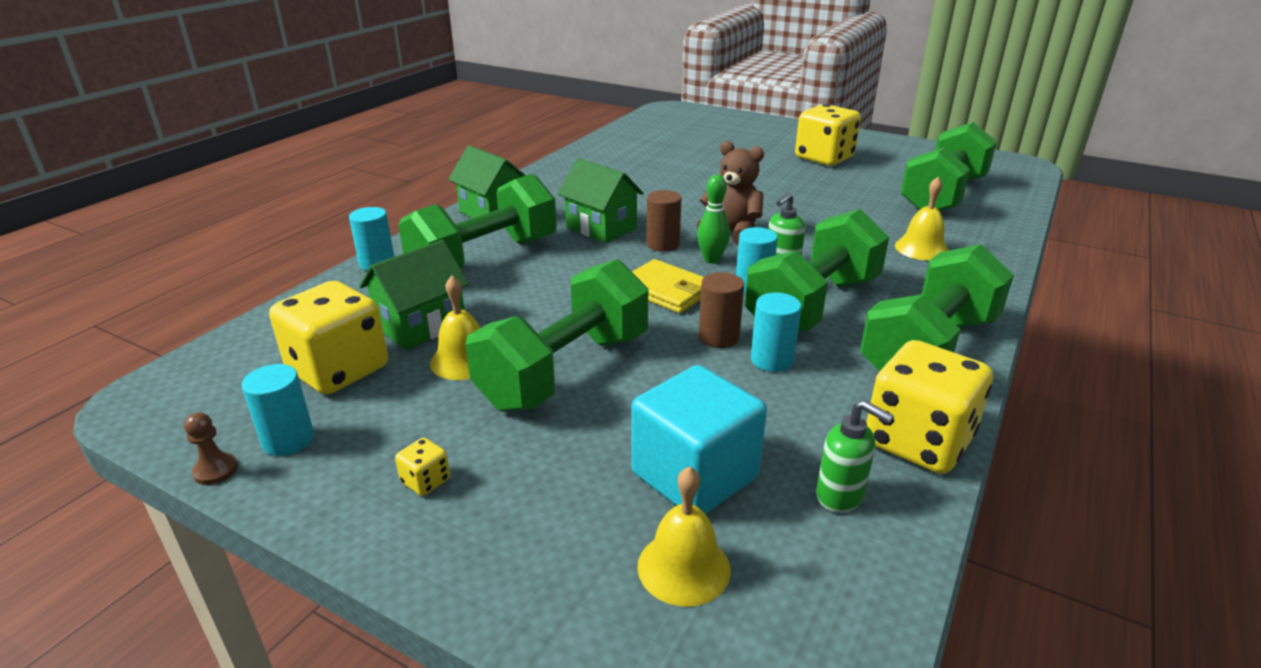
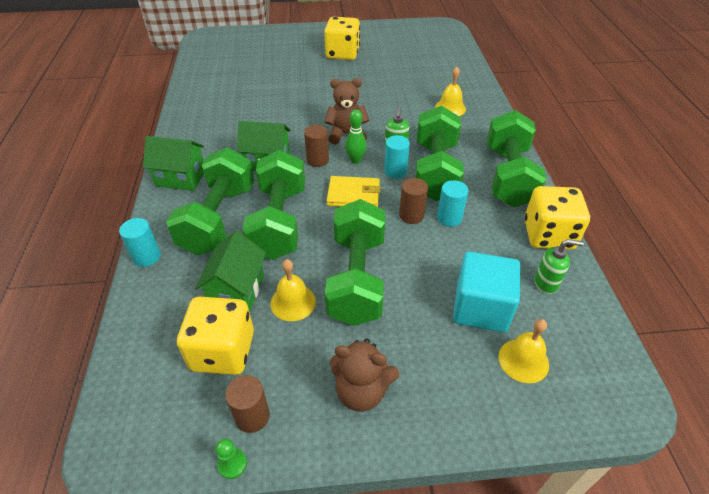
camera: 35 degrees left, 15 degrees up
(216, 470) = (232, 464): brown pawn -> green pawn
(288, 440) = (252, 416): turquoise cylinder -> brown cylinder
(425, 481) = (361, 391): yellow dice -> brown teddy bear
(943, 196) = (428, 64): green dumbbell -> green dumbbell (279, 222)

